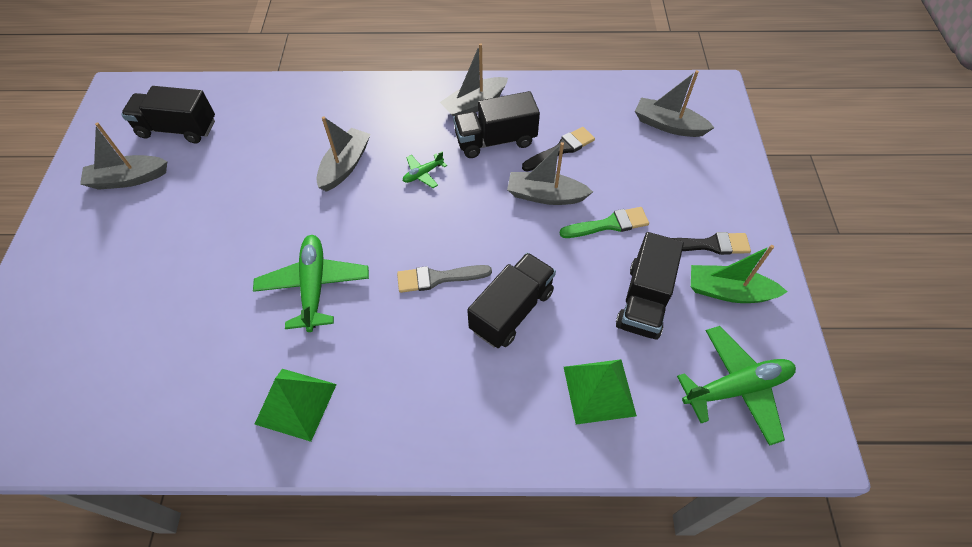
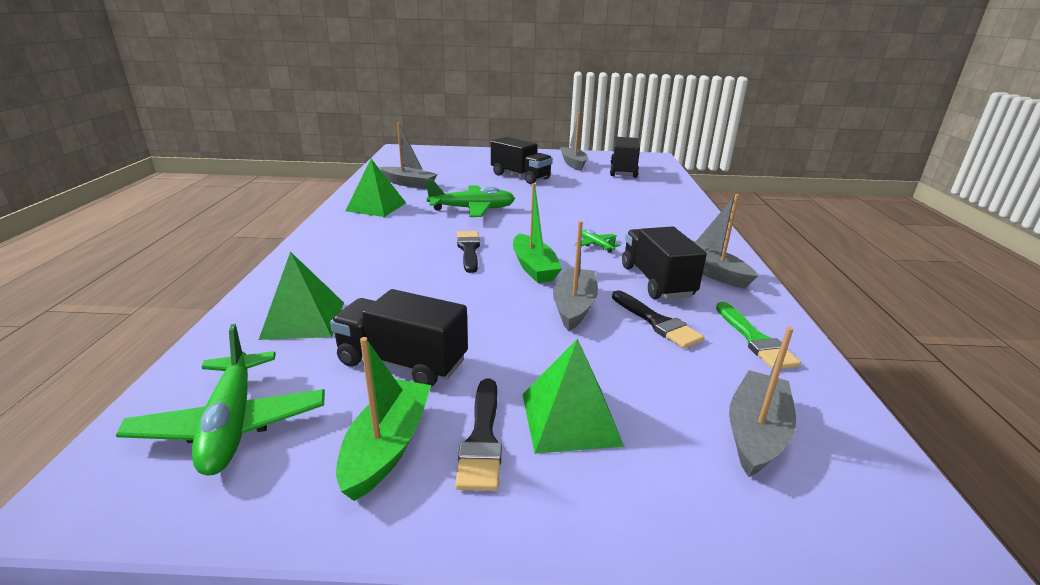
camera: 90 degrees right, 30 degrees down
(345, 166) = (599, 217): grey boat -> grey boat (409, 183)
(438, 278) = (469, 250): grey brush -> black brush
(476, 222) = (534, 267): none -> green boat
(512, 310) = (421, 280): black truck -> black truck (520, 176)
(609, 224) = (528, 347): green brush -> green brush (754, 339)
(679, 203) = (570, 418): none -> green pyramid

